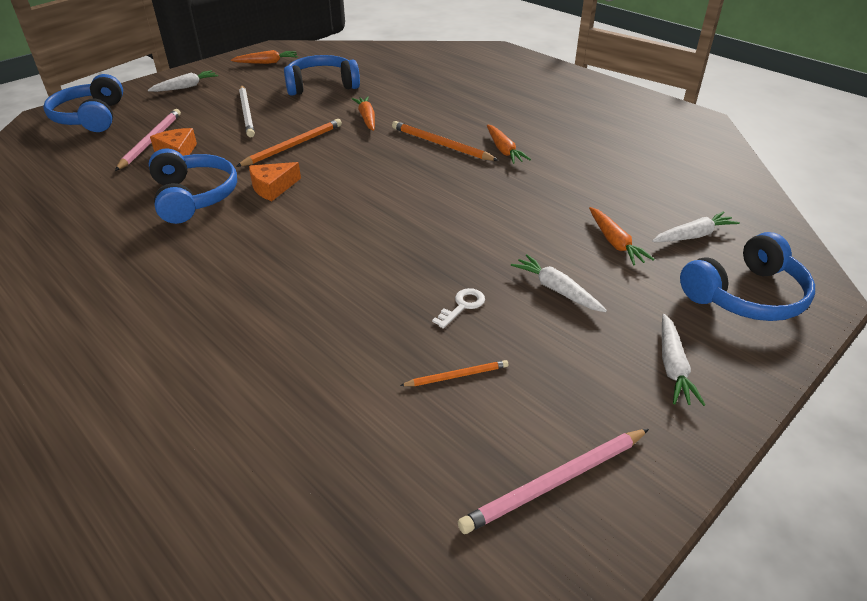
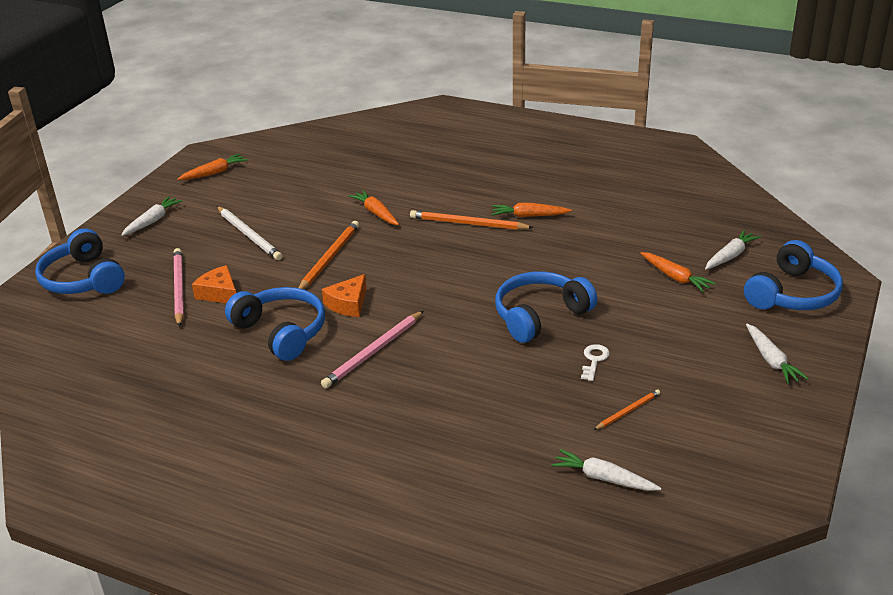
camera: 20 degrees left, 5 degrees down
(321, 86) = (299, 187): blue headphones -> blue headphones (540, 316)
(504, 150) = (529, 216): orange carrot -> orange carrot turned 135 degrees clockwise
(555, 482) = (740, 457): pink pencil -> pink pencil (373, 352)
(556, 290) = (656, 328): white carrot -> white carrot (603, 478)

